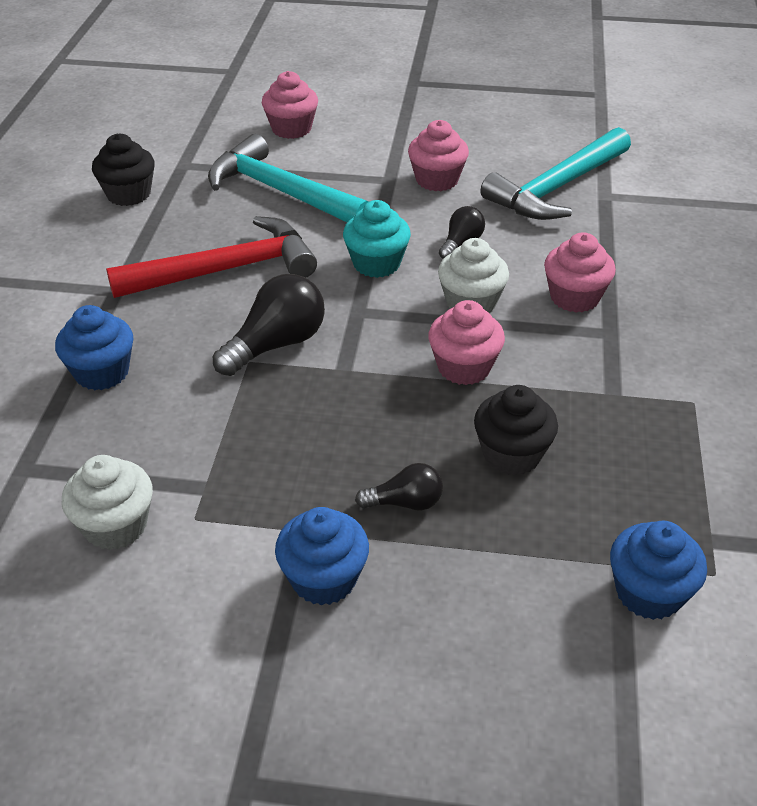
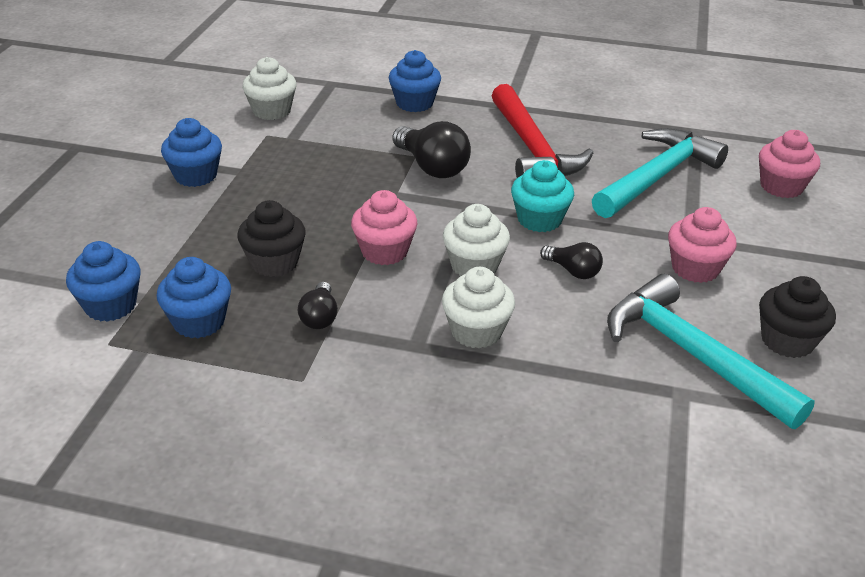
camera: 95 degrees right, 5 degrees down
(128, 194) = (643, 108): black cupcake -> black cupcake (787, 341)
(405, 502) = (245, 210): black light bulb -> black light bulb (319, 317)
(574, 297) = (476, 331): pink cupcake -> white cupcake
(643, 499) = (199, 322): none -> blue cupcake

